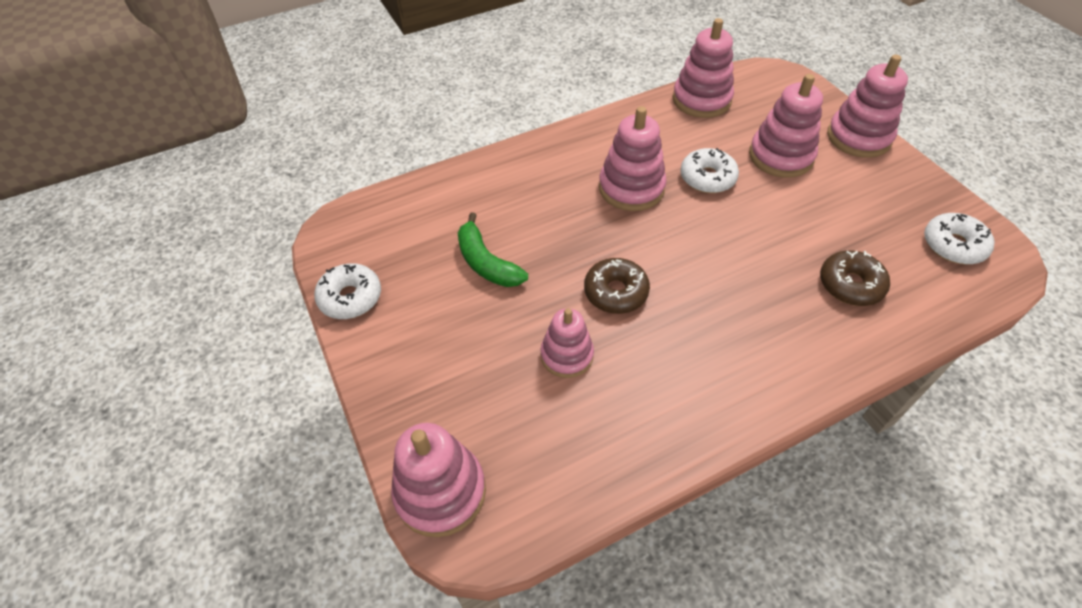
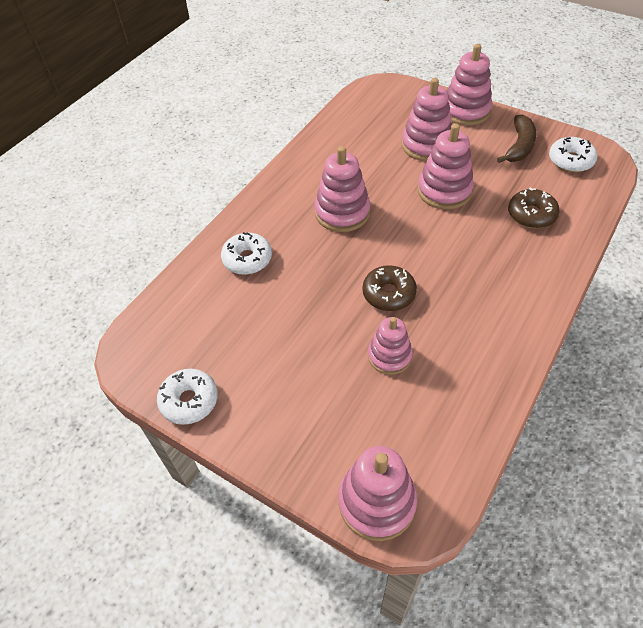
camera: 30 degrees left, 0 degrees up
(486, 263) = (278, 319): green banana -> none
(701, 100) = (343, 125): pink stacking toy -> pink stacking toy (444, 191)
(707, 178) = (389, 182): white donut -> white donut (247, 259)
(897, 202) = (519, 146): none -> brown banana

